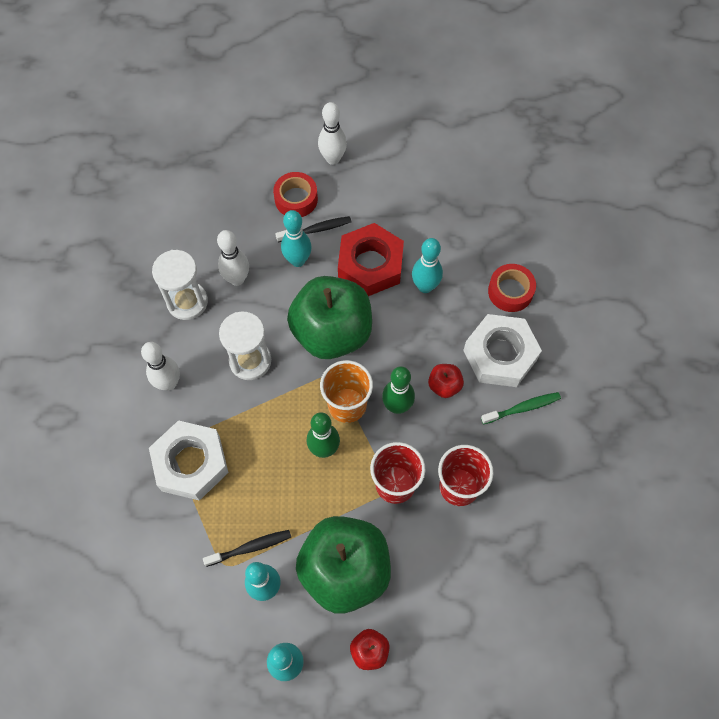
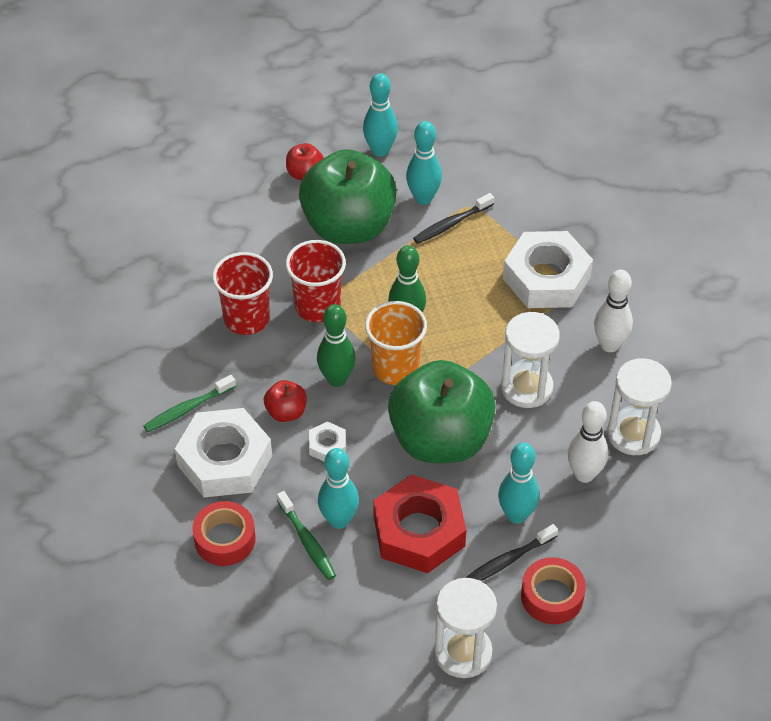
camera: 165 degrees right, 15 degrees down
(333, 159) = (523, 670): white bowling pin -> none
(367, 177) = (463, 653): none -> white hourglass
(419, 348) = (327, 445): none -> white nut
(451, 276) = (307, 541): none -> green toothbrush

